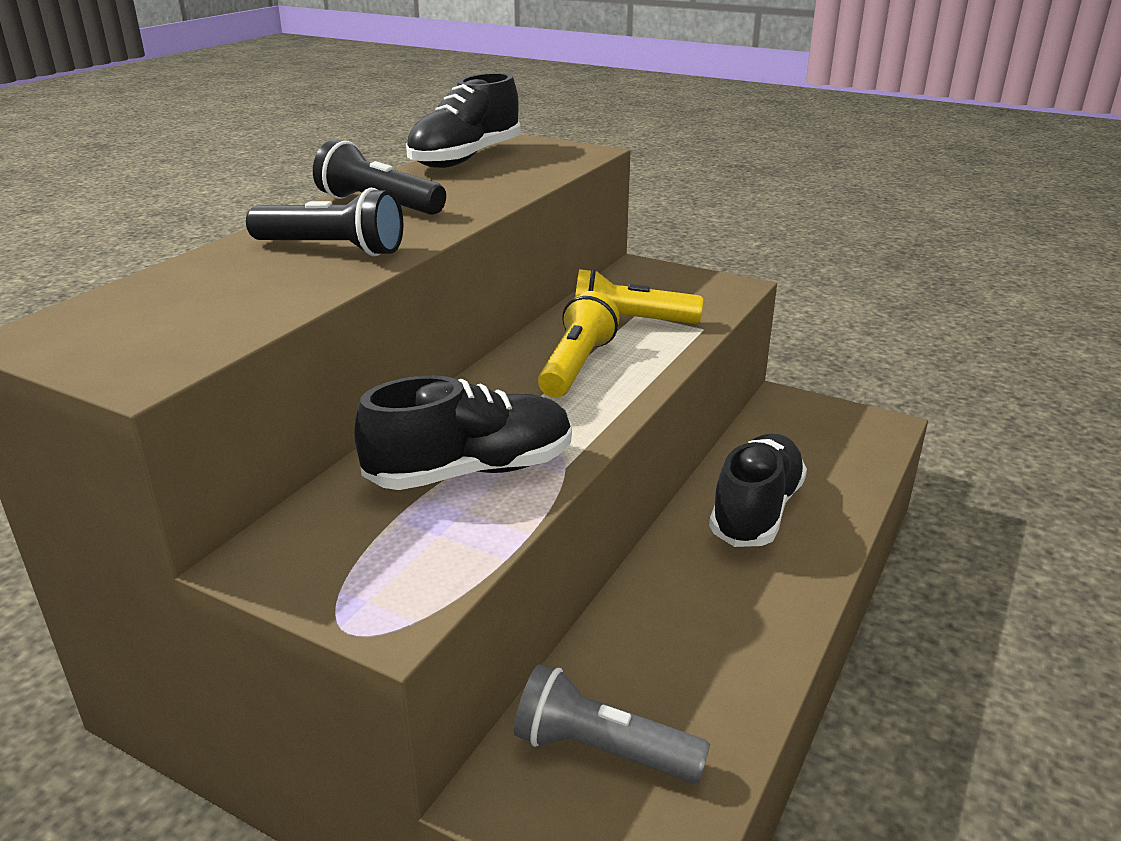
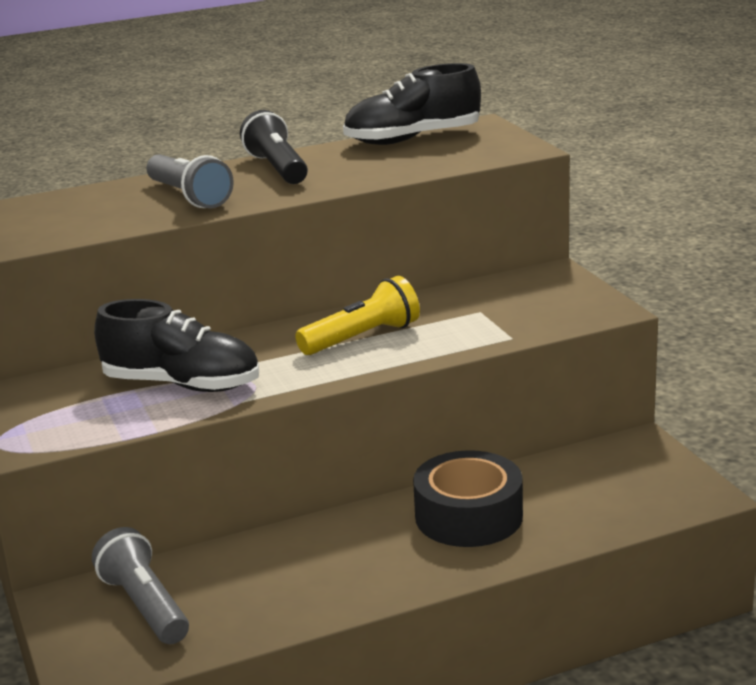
camera: 40 degrees right, 5 degrees down
(332, 249) = (189, 197): black flashlight -> grey flashlight
(629, 322) = (460, 316): yellow flashlight -> none
(756, 510) = (468, 516): black shoe -> black tape

